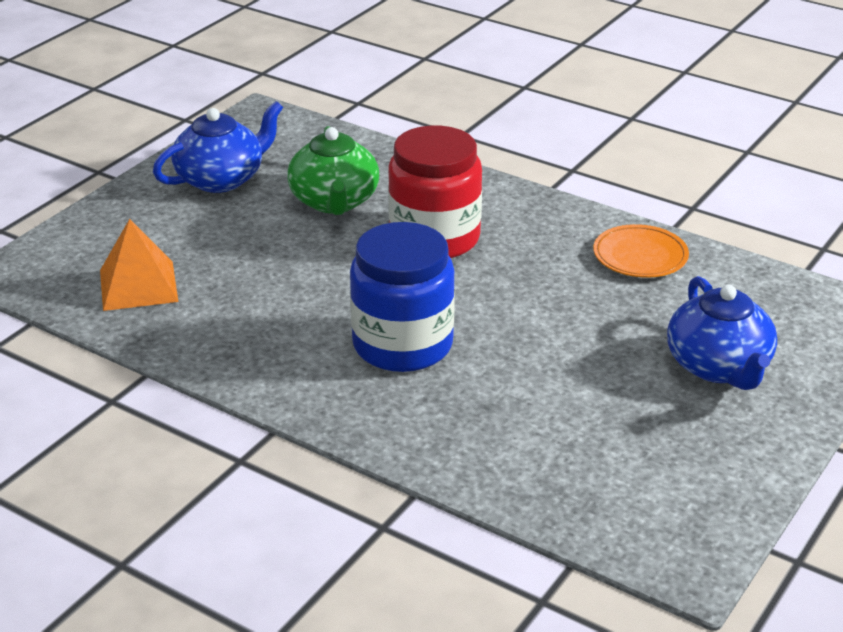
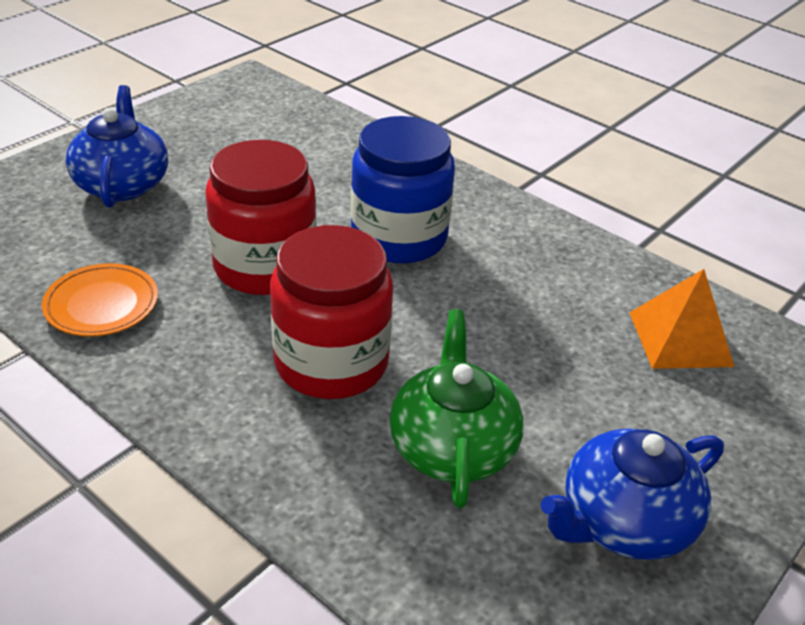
camera: 175 degrees left, 5 degrees up
(522, 301) = (264, 266): none -> red jar

